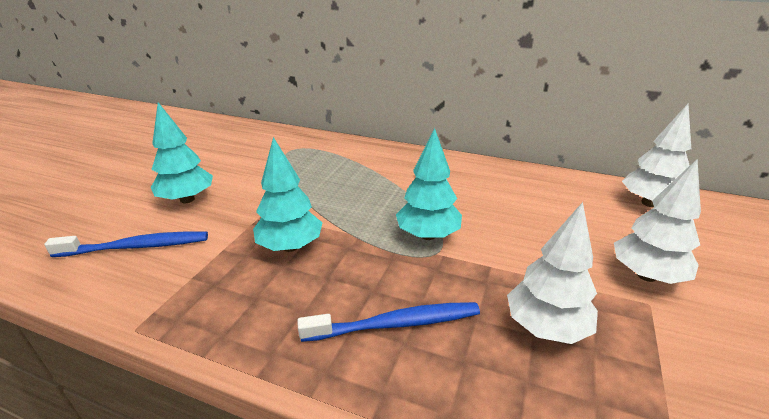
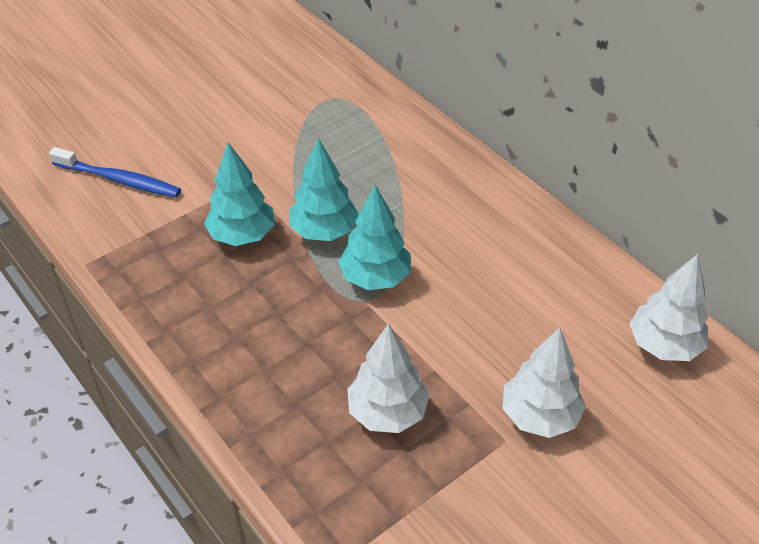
camera: 30 degrees right, 15 degrees up
(187, 199) = (186, 136): turquoise tree -> turquoise tree (324, 231)
(396, 324) = (271, 351): blue toothbrush -> none

